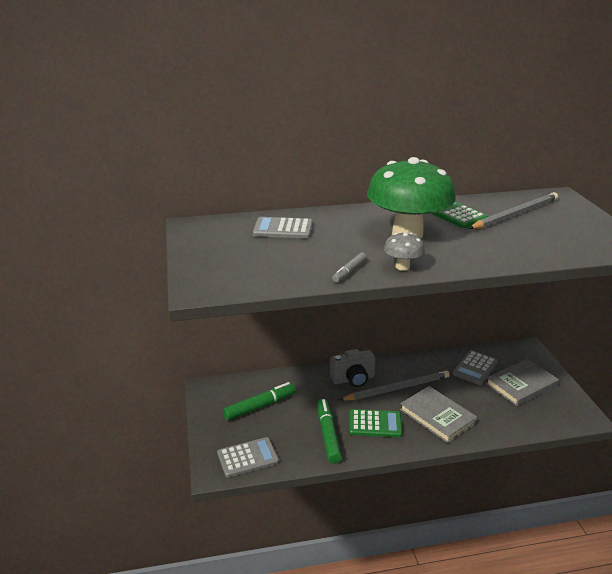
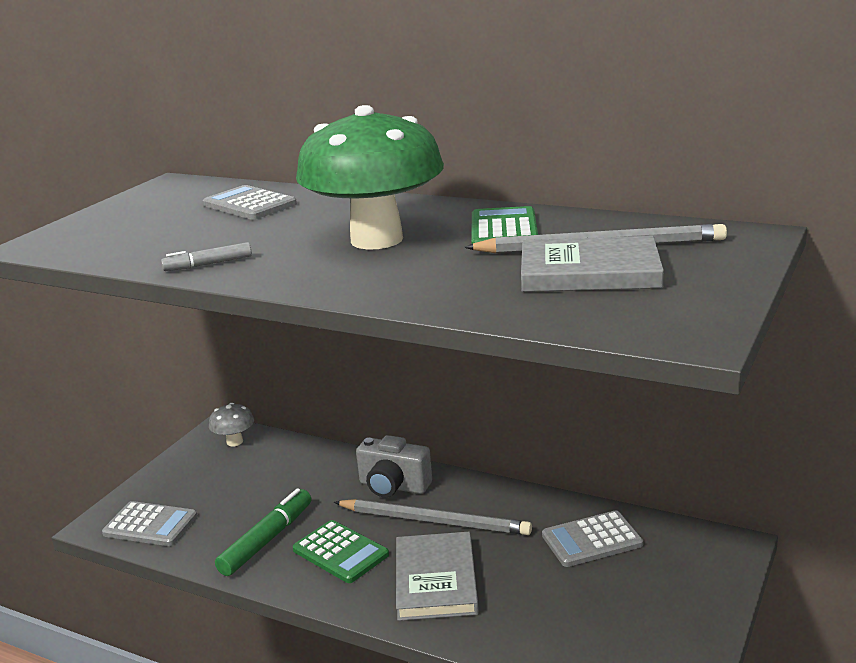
camera: 40 degrees right, 5 degrees down
(260, 406) = (242, 474): green marker -> none
(402, 267) = (279, 274): grey mushroom -> grey mushroom (234, 442)
(521, 384) = (635, 594): grey book -> grey book (589, 272)

